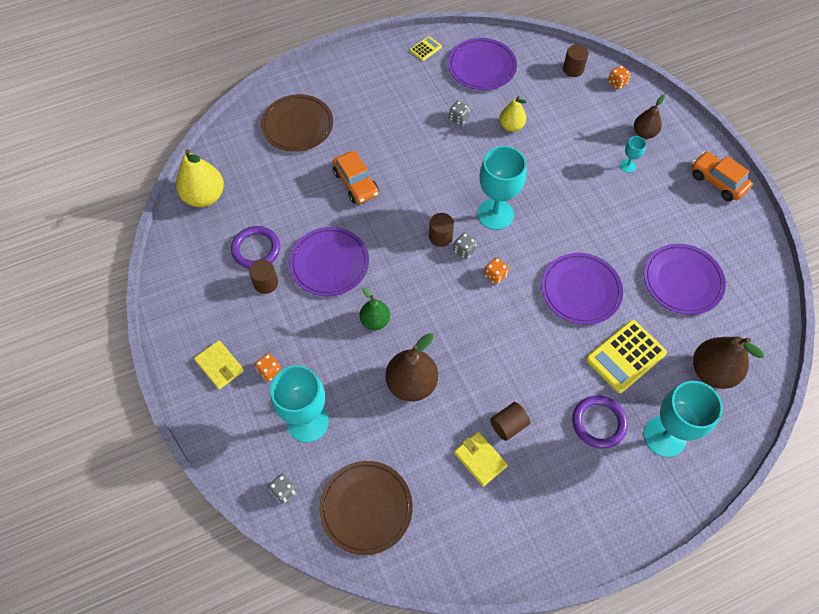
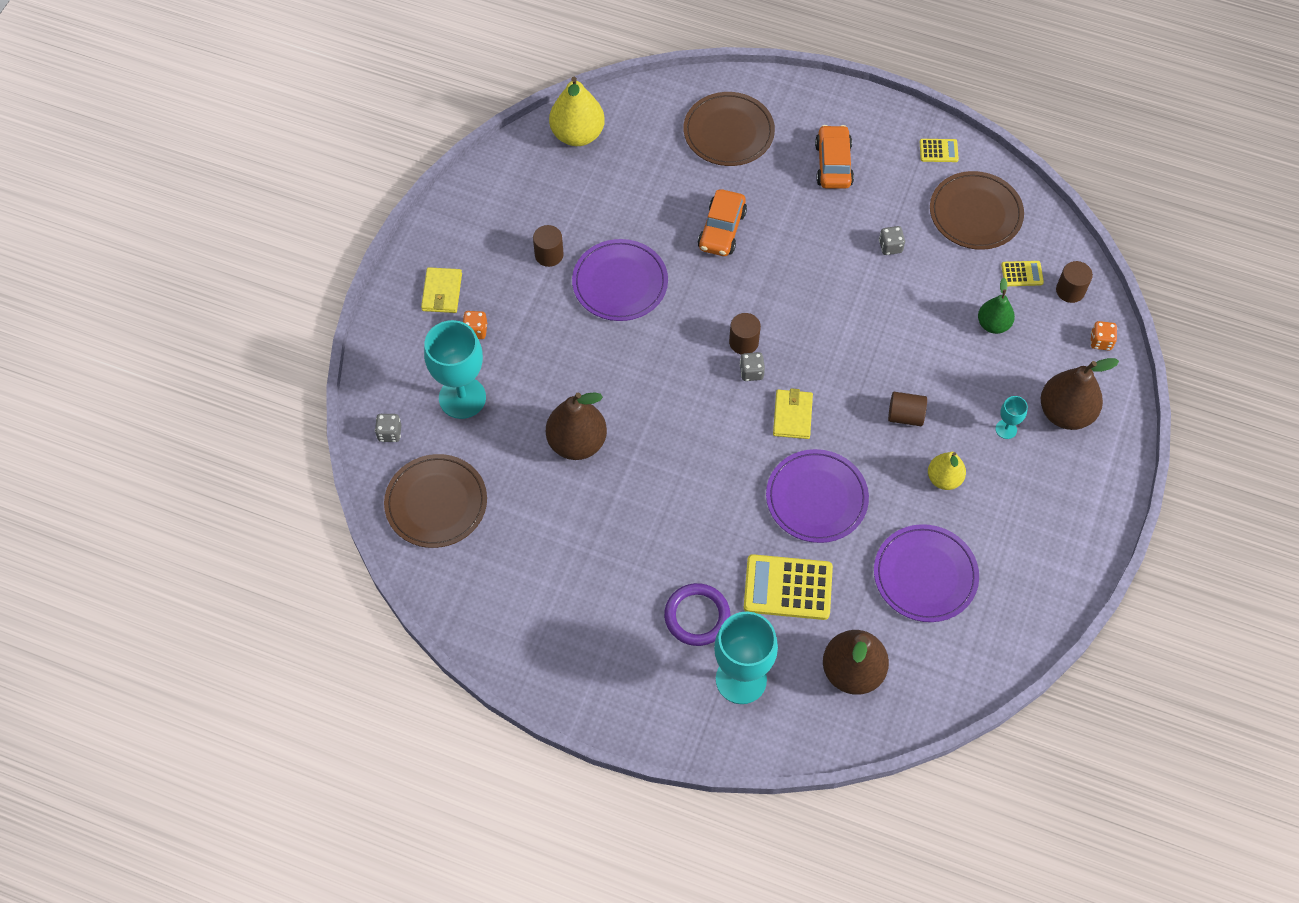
camera: 45 degrees right, 0 degrees up
(256, 249) = (572, 218): purple ring -> none
(375, 321) = (604, 365): green pear -> green pear (993, 324)
(480, 459) = (564, 551): yellow wallet -> yellow wallet (792, 416)
(482, 67) = (975, 213): purple plate -> brown plate
(495, 214) = (818, 364): turquoise goblet -> none
(495, 275) = (753, 418): orange dice -> none
(508, 425) = (618, 547): brown cylinder -> brown cylinder (905, 416)
(511, 126) = (934, 296): yellow pear -> yellow pear (944, 479)
(540, 79) = (1022, 274): none -> yellow calculator
(644, 133) = (1065, 413): brown pear -> brown pear, size x1.63
(717, 181) = (1082, 521): orange car -> orange car (833, 164)

